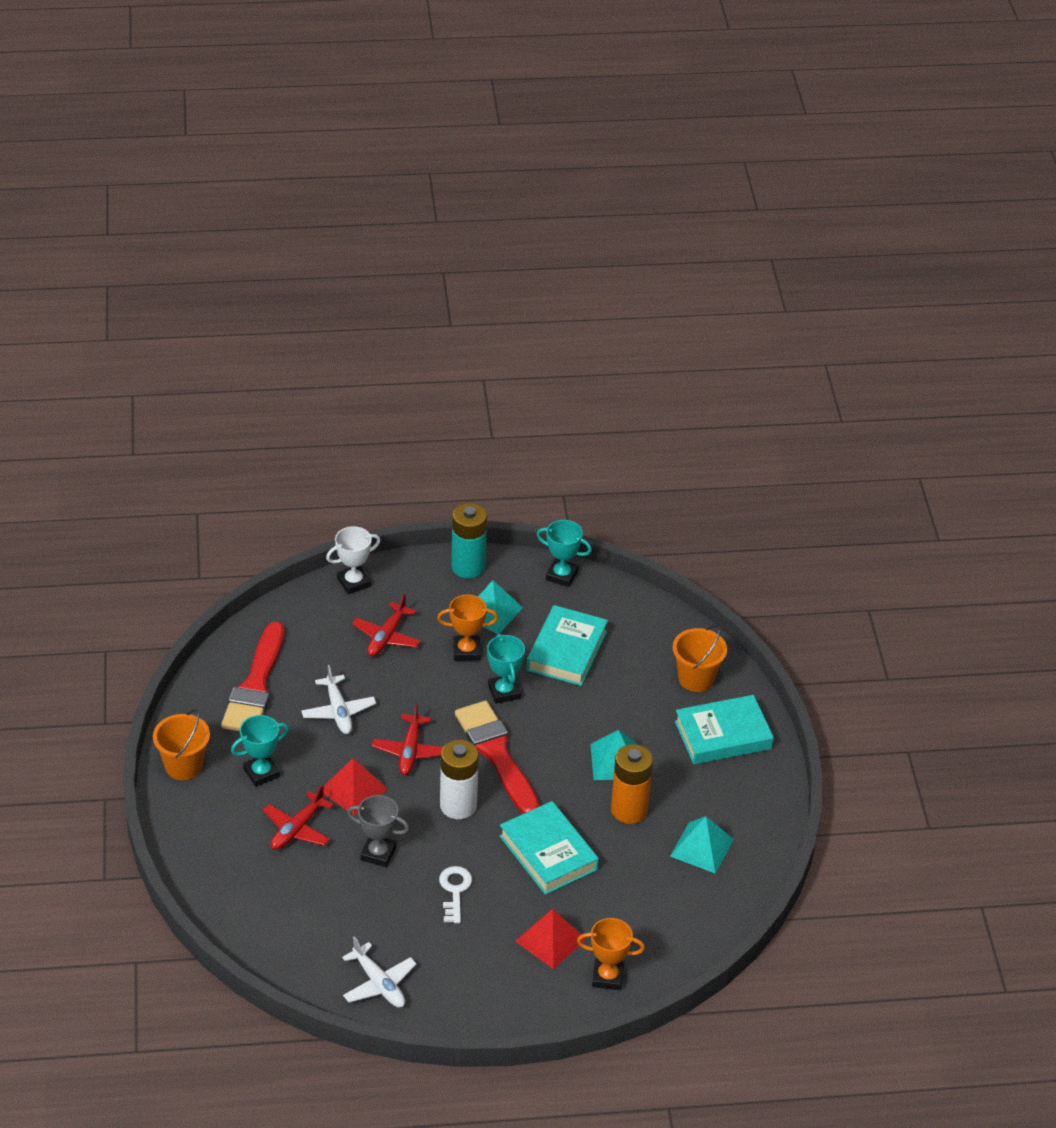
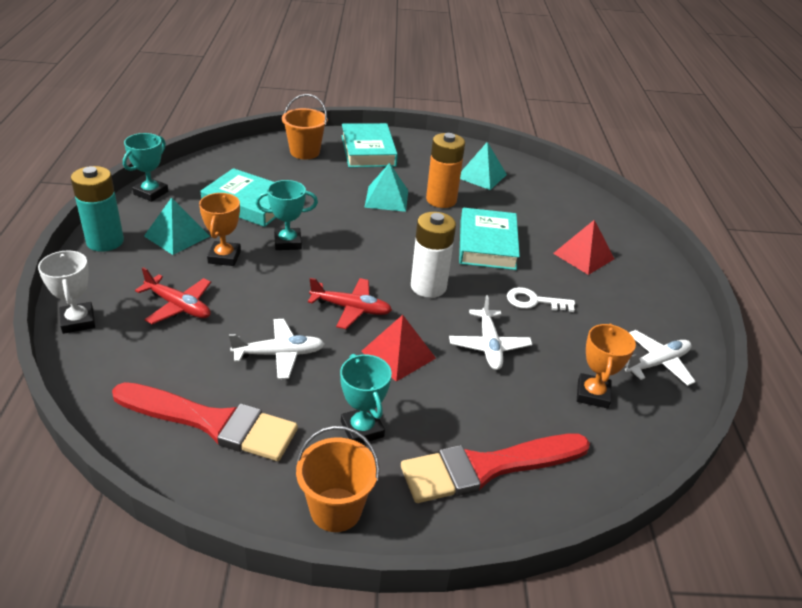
camera: 85 degrees left, 5 degrees down
(297, 829) = (453, 405): red plane -> none
(378, 853) = (489, 346): grey trophy -> white plane
(497, 754) = (367, 256): red brush -> red brush (487, 467)
(548, 853) = (487, 244): turquoise book -> turquoise book turned 60 degrees counterclockwise
(607, 977) = (616, 234): orange trophy -> orange trophy (592, 394)

